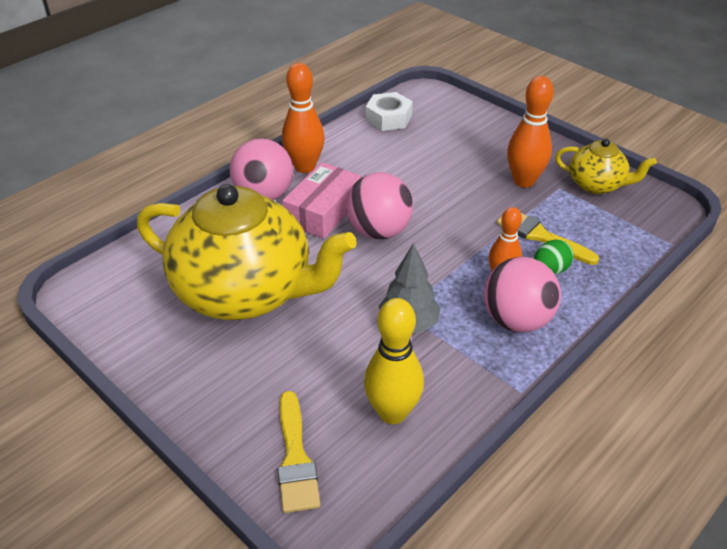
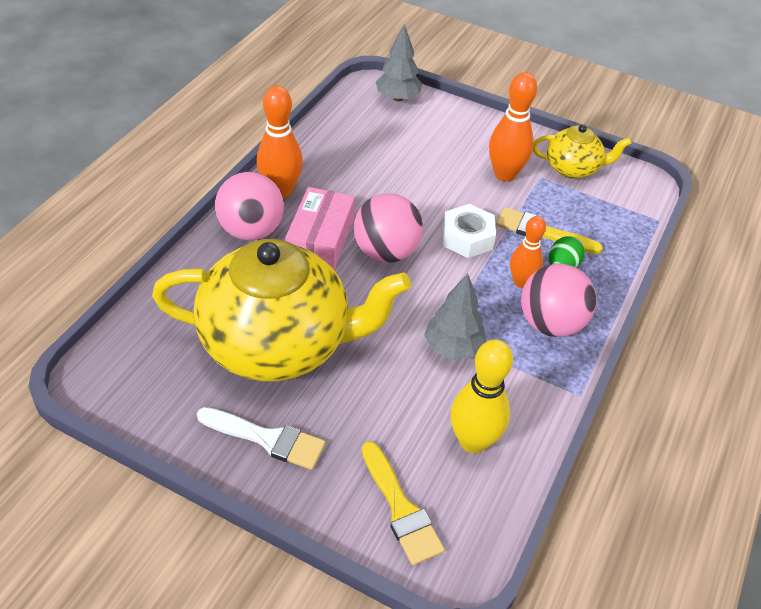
camera: 20 degrees left, 5 degrees up
(200, 370) = (267, 439): none -> white brush
(388, 118) = (345, 121): white nut -> white nut (467, 237)
(446, 104) = (397, 98): none -> grey tree

